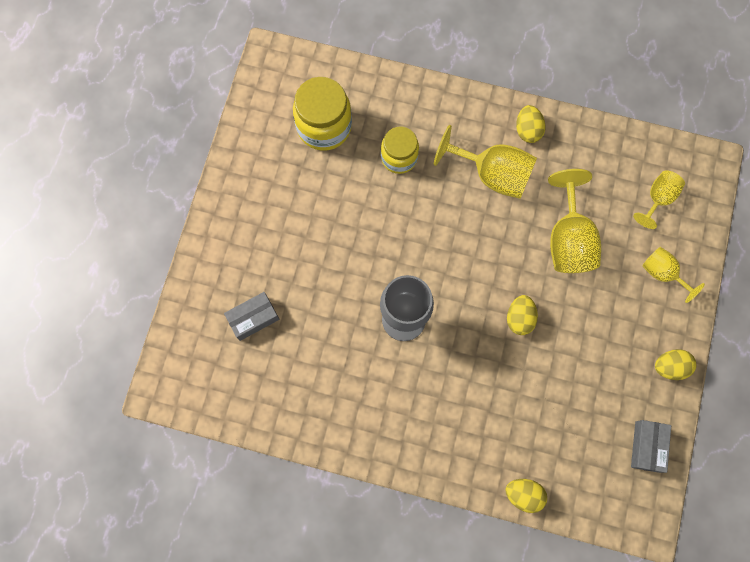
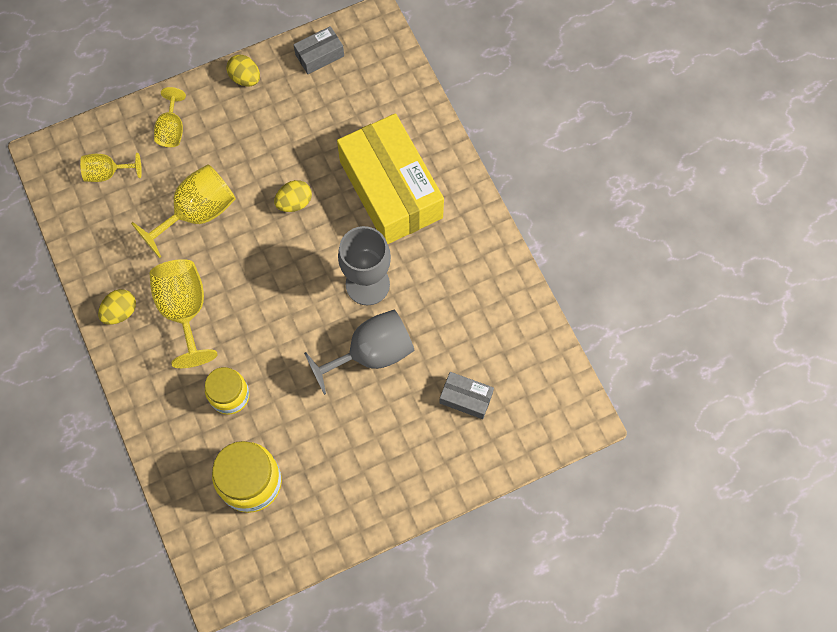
camera: 130 degrees left, 5 degrees down
(346, 278) = (371, 353): none -> grey goblet
(470, 403) = (391, 189): none -> yellow box
(523, 494) = (425, 109): yellow egg -> none

